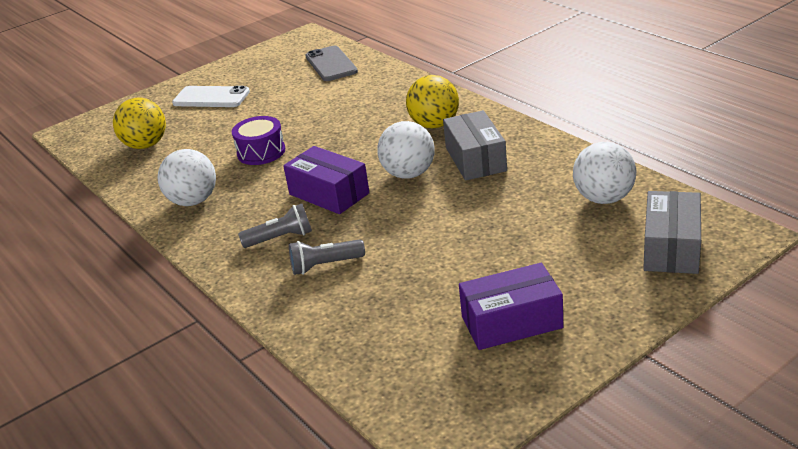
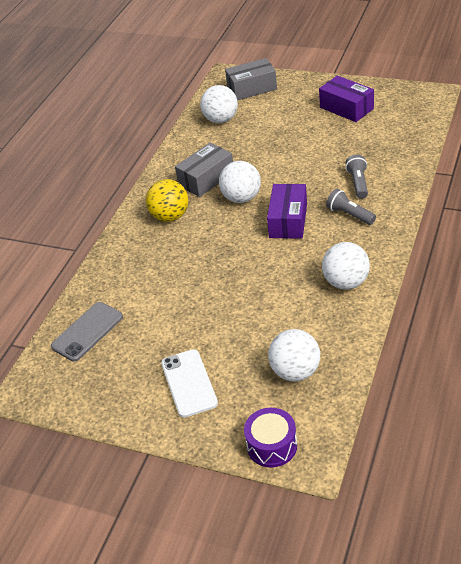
camera: 120 degrees left, 10 degrees up
(146, 145) = (295, 371): yellow ball -> white ball
(261, 152) = (259, 286): purple drum -> purple drum (272, 445)
(325, 265) = (358, 183): grey flashlight -> grey flashlight turned 135 degrees counterclockwise

